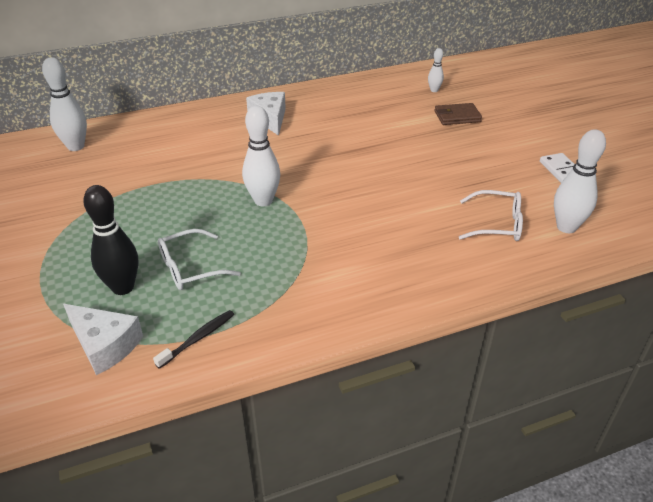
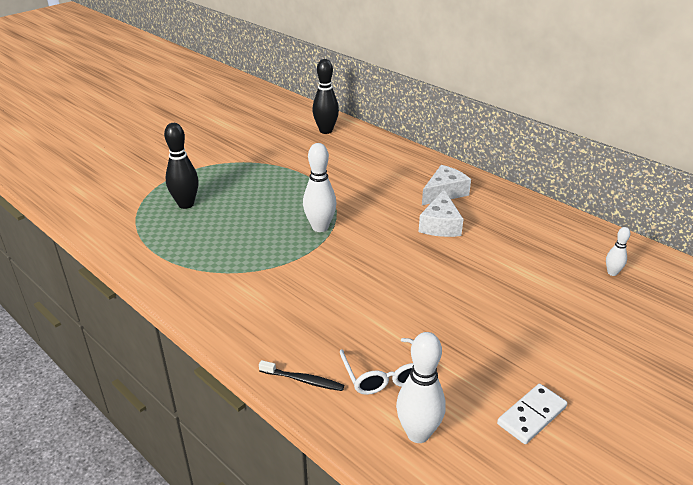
camera: 65 degrees right, 5 degrees down
(76, 146) = (326, 131): white bowling pin -> black bowling pin
(105, 345) = (130, 217): white cheese -> white cheese (440, 225)
(190, 268) = (219, 222): white glasses -> none
(198, 338) = (149, 250): black toothbrush -> black toothbrush (303, 380)
(457, 116) = (572, 302): brown wallet -> none

